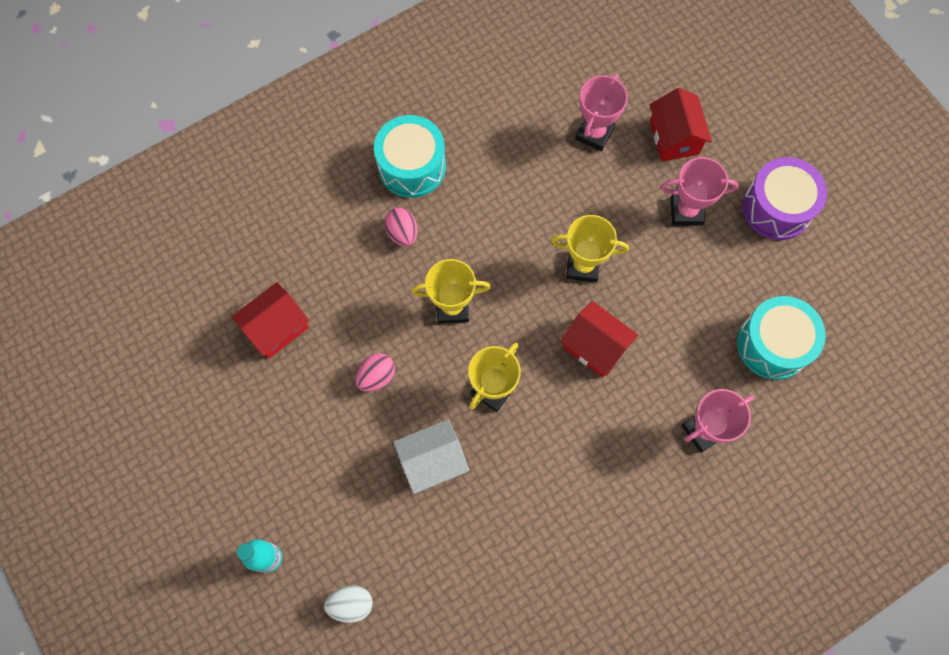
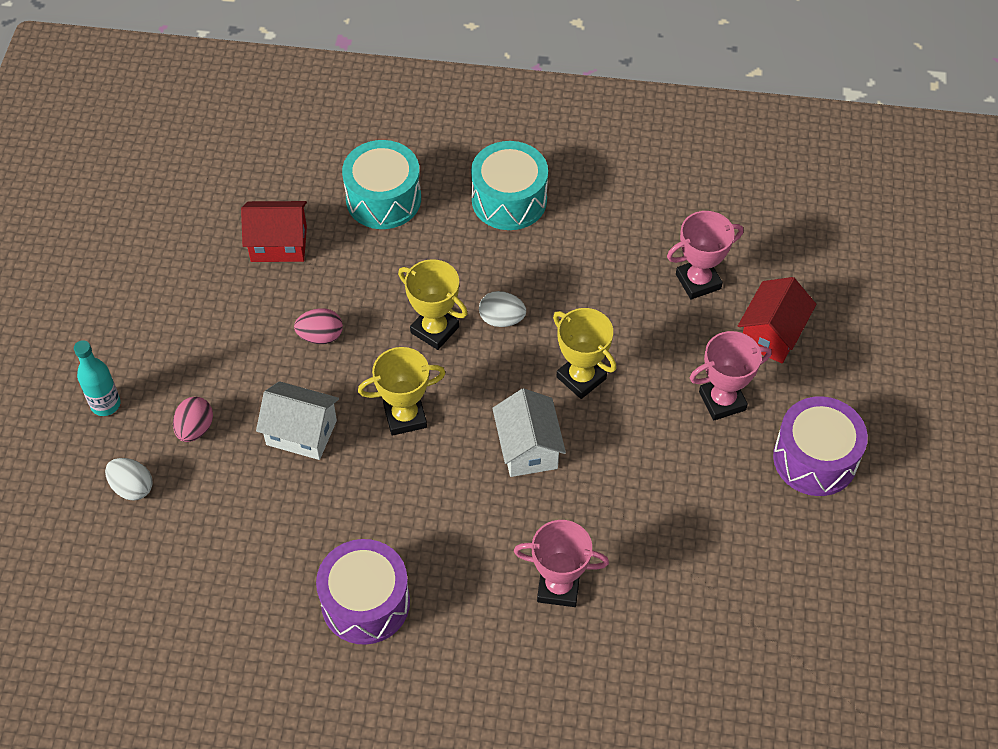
camera: 40 degrees right, 15 degrees down
(402, 233) = (450, 245): pink egg -> pink egg (195, 428)
(491, 263) = (502, 319): none -> white egg
(593, 549) = (365, 603): none -> purple drum
(595, 346) = (528, 448): red house -> white house
(686, 211) = (722, 401): pink trophy -> pink trophy turned 60 degrees counterclockwise
(773, 344) = (696, 567): turquoise drum -> turquoise drum (383, 199)

